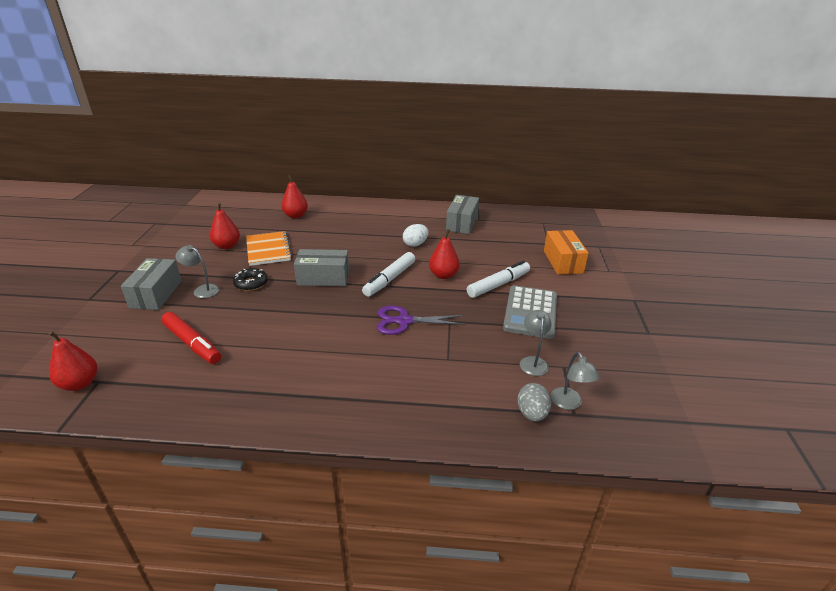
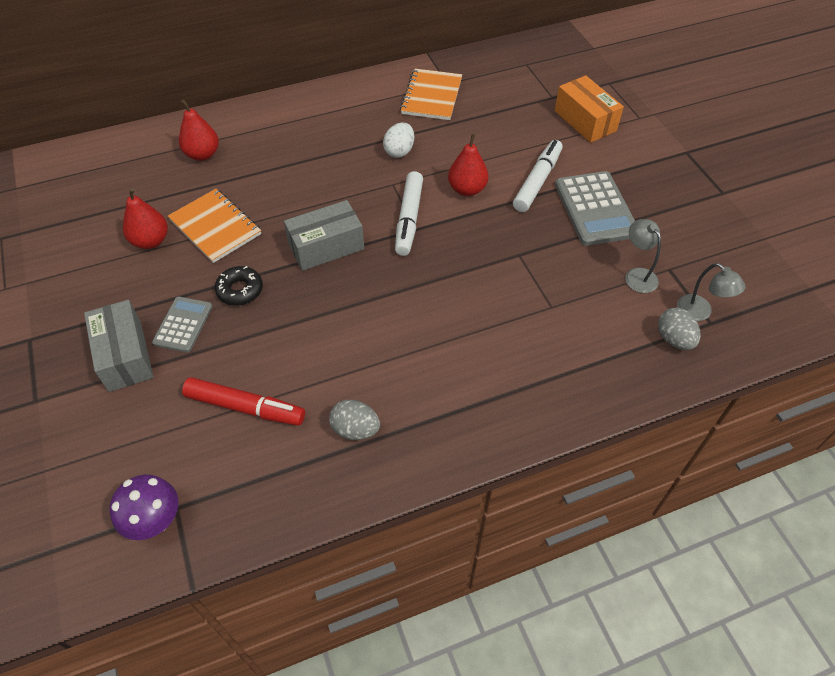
camera: 25 degrees left, 20 degrees up
(79, 383) = (155, 521): red pear -> purple mushroom
(202, 290) = (183, 325): grey lamp -> grey calculator
(245, 381) = (355, 429): none -> grey egg
(404, 321) = (470, 274): purple scissors -> none
(462, 223) = (431, 96): grey box -> orange notebook

